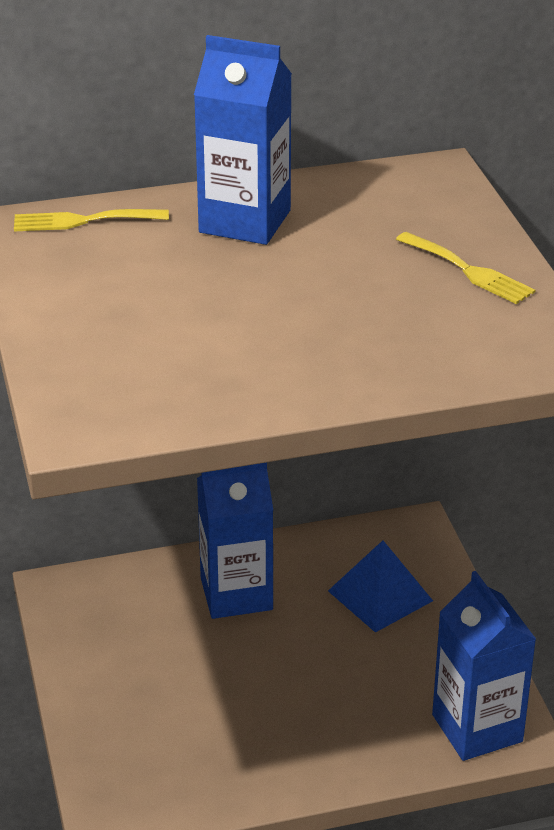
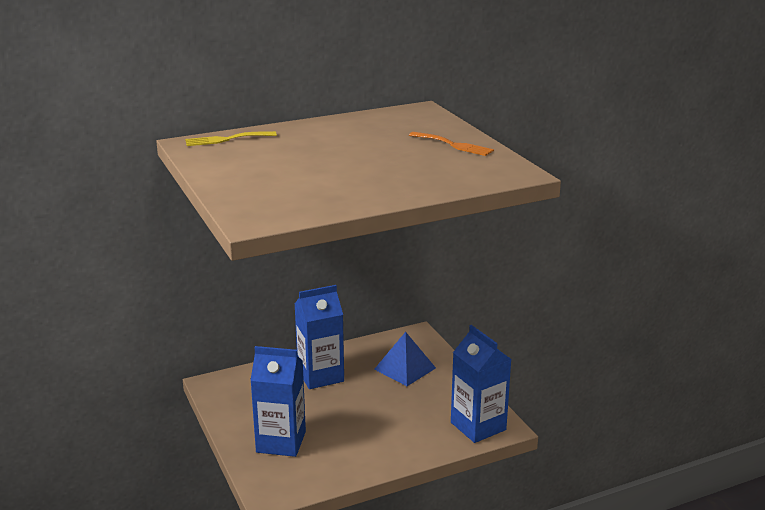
camera: 10 degrees left, 10 degrees down
(245, 221) = (320, 134): blue carton -> blue carton (281, 442)
(469, 271) = (454, 145): yellow fork -> orange fork

